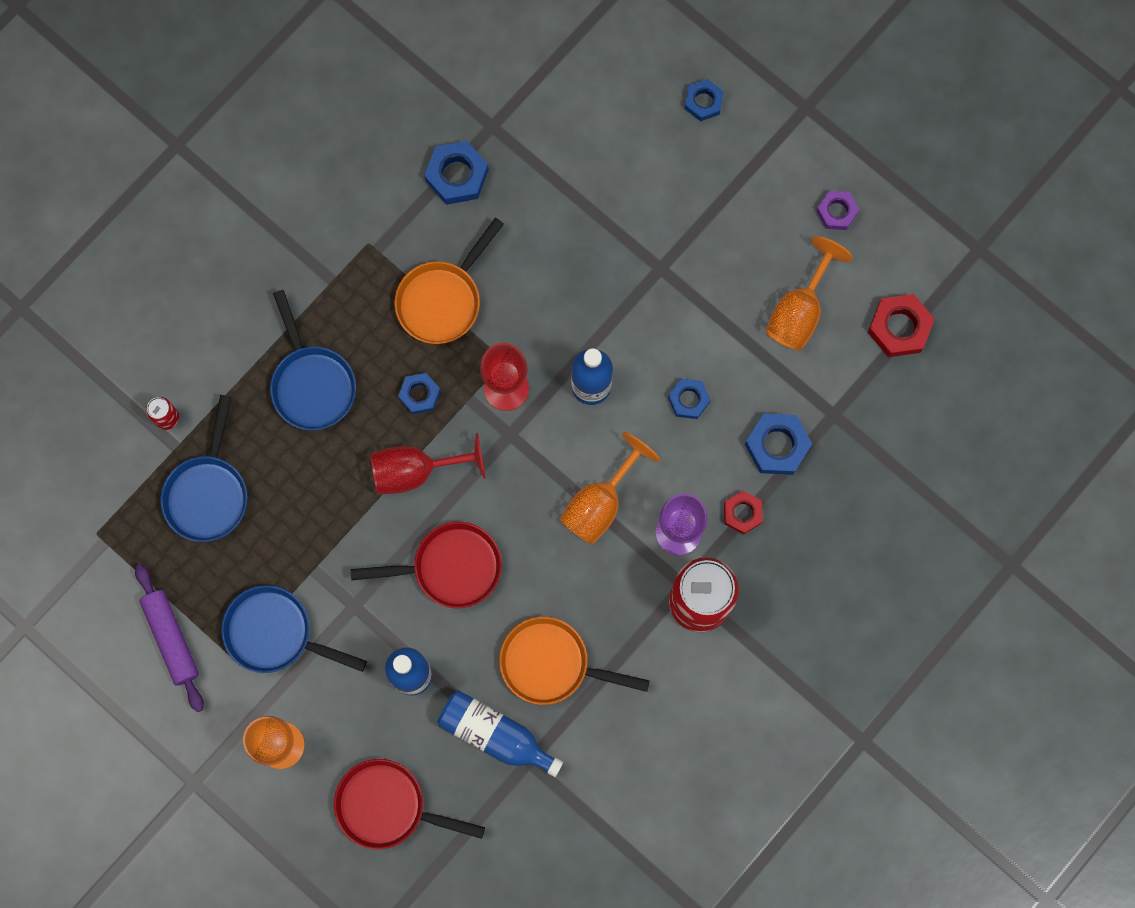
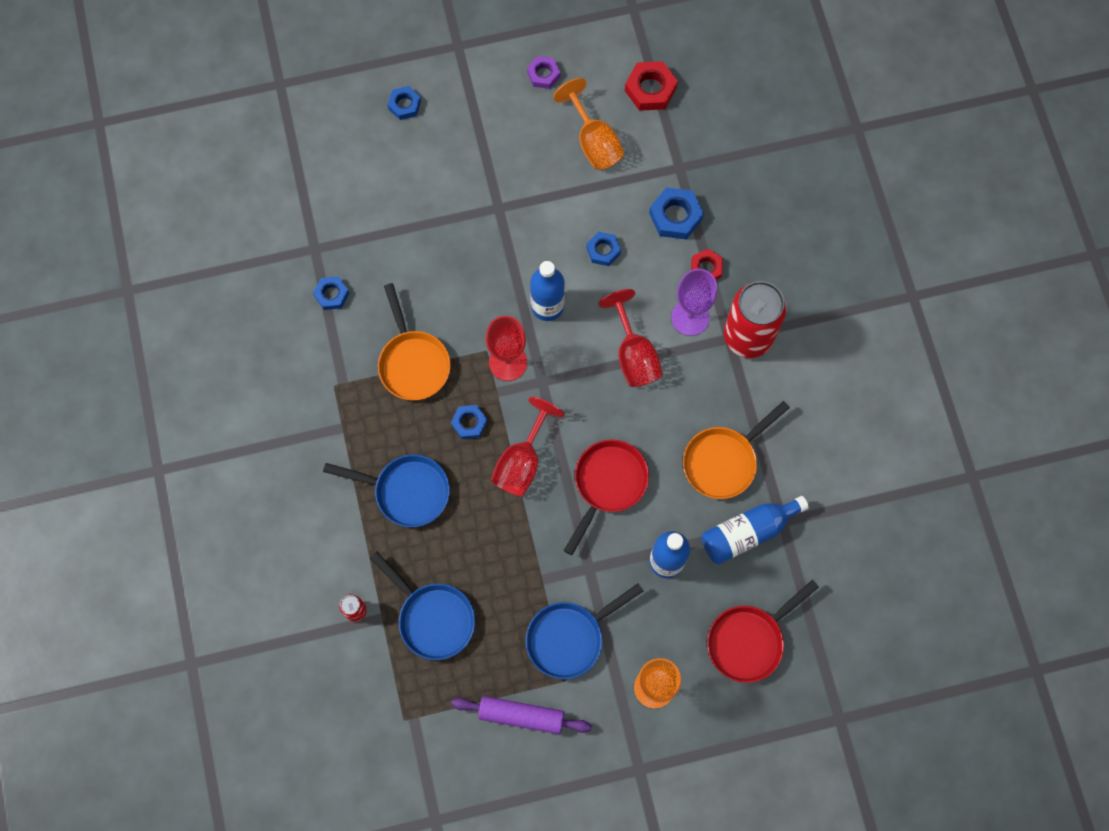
camera: 55 degrees left, 5 degrees down
(457, 175) = (332, 294): blue nut -> blue nut, size x0.65
(600, 503) = (633, 354): orange goblet -> red goblet

